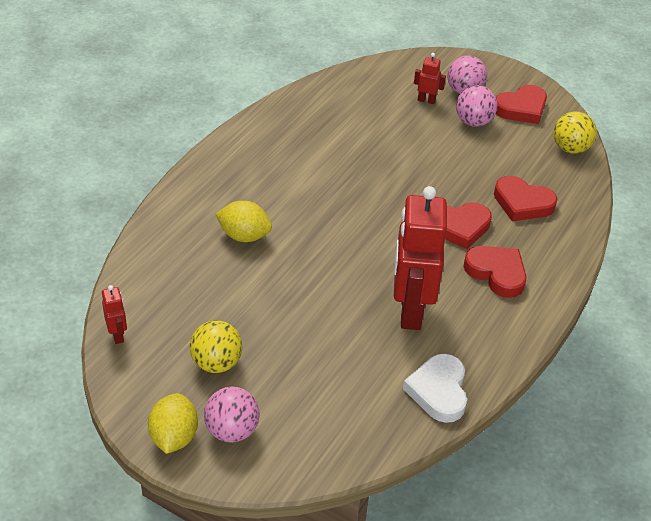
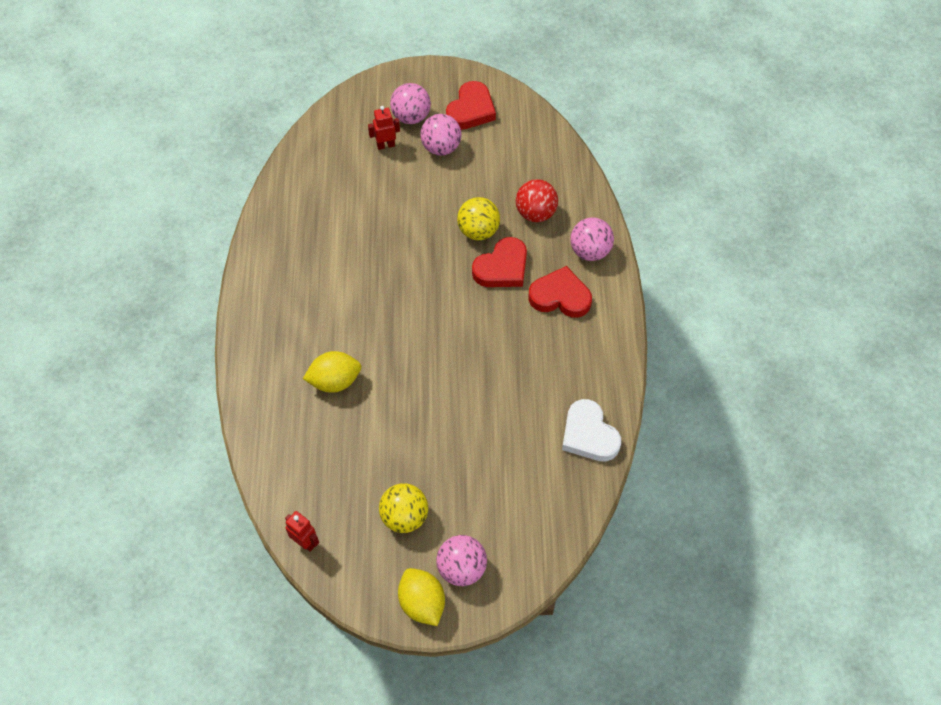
camera: 30 degrees left, 15 degrees up
(410, 311) = (519, 374): red robot -> none
(522, 203) = (535, 213): red heart -> red ball
(552, 253) = (590, 251): none -> pink ball
(570, 148) = (537, 133): yellow ball -> yellow ball (478, 231)

